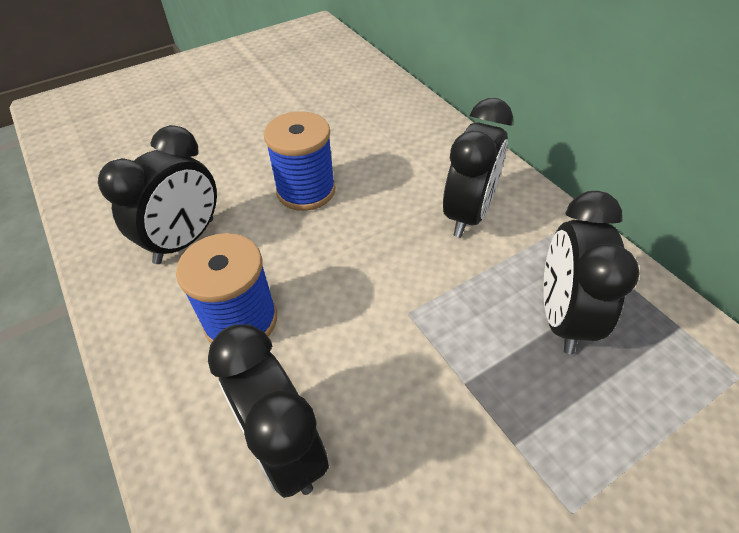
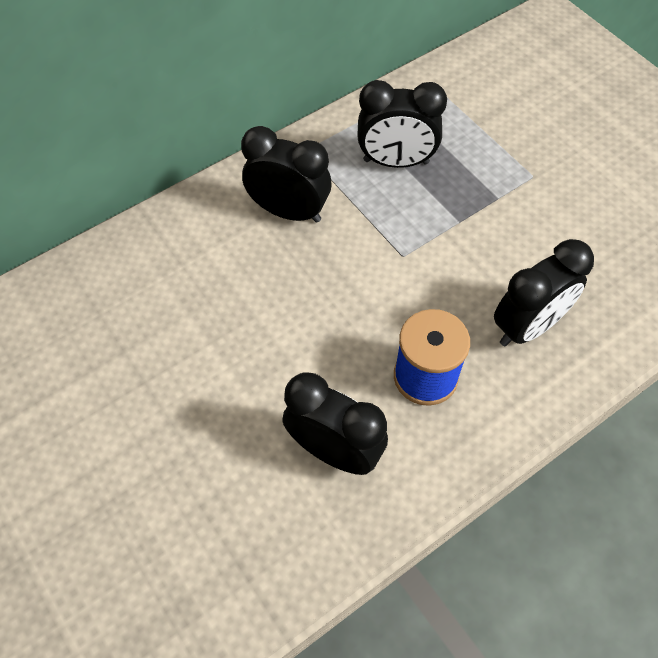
camera: 95 degrees left, 10 degrees up
(306, 191) = (256, 347): blue spool -> none

